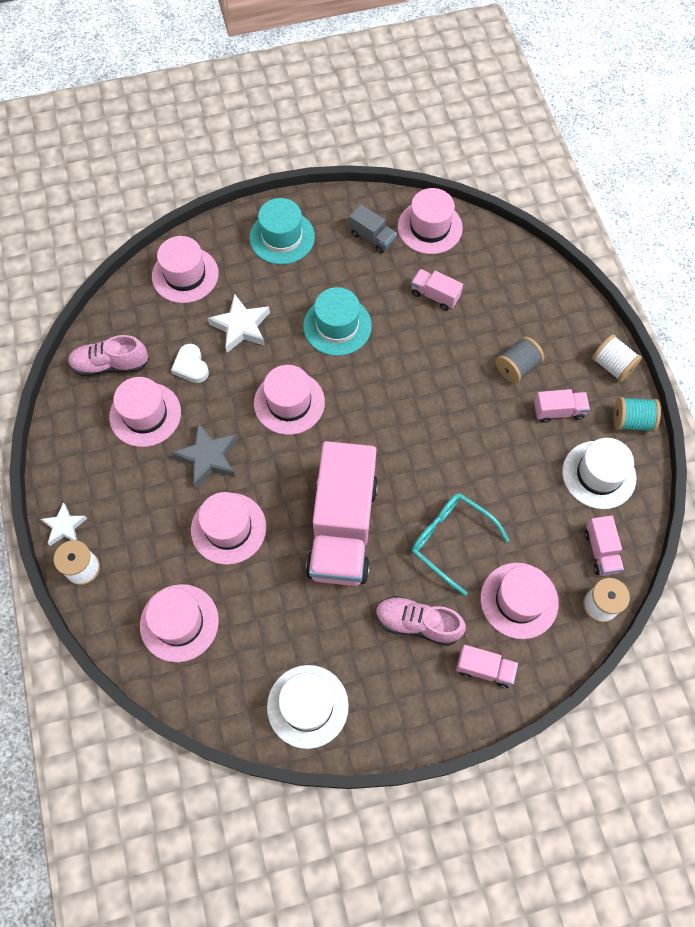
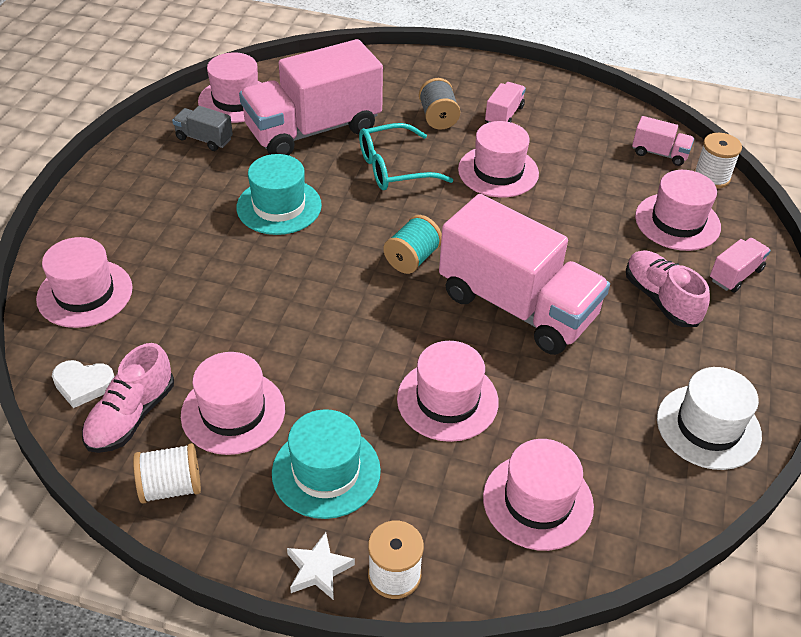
camera: 60 degrees left, 20 degrees down
(191, 366) = (210, 341): white heart -> white heart (83, 385)
(208, 457) = (342, 378): grey star -> none
(241, 326) = (203, 277): white star -> none
(282, 237) = (129, 198): turquoise hat -> turquoise hat (326, 471)
(289, 402) = (334, 281): pink hat -> pink hat (498, 171)
(372, 237) = (204, 139): grey truck -> grey truck turned 135 degrees counterclockwise
(417, 623) = (660, 299): pink shoe -> pink shoe turned 105 degrees clockwise
(435, 295) = (313, 130): pink truck -> pink truck, size x2.38
(450, 540) = (585, 237): turquoise glasses -> turquoise glasses (394, 168)
(599, 475) = (584, 122): white hat -> none
(612, 365) = (485, 69): white spool -> white spool (171, 487)
(631, 421) = (547, 83): turquoise spool -> turquoise spool (412, 258)

